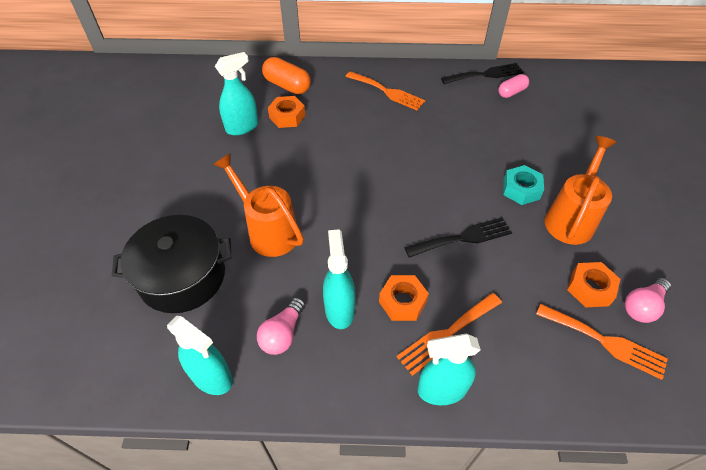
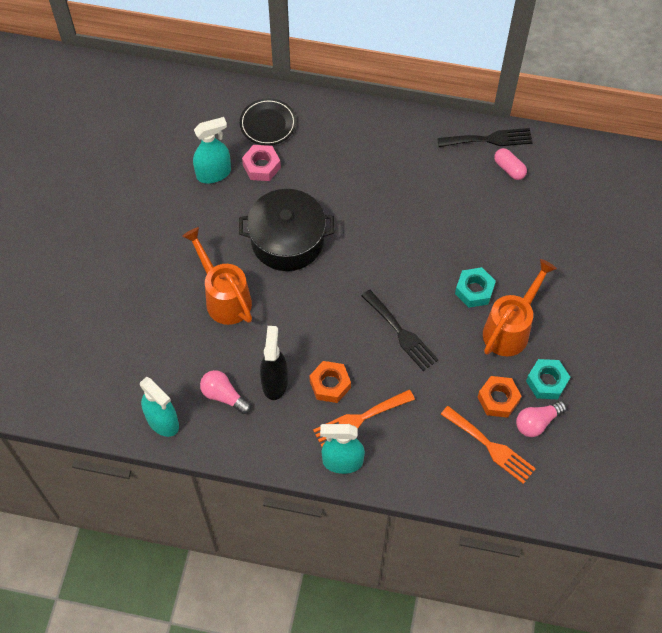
camera: 10 degrees right, 10 degrees up
(182, 276) = (144, 331): black pot -> black pot (287, 240)
(283, 333) = (224, 396): pink light bulb -> pink light bulb turned 90 degrees clockwise
(287, 86) = (268, 124): orange capsule -> black plate
(287, 116) = (261, 166): orange nut -> pink nut
(339, 309) = (275, 382): turquoise spray bottle -> black spray bottle
(387, 92) = (374, 148): orange fork -> none
(463, 238) = (401, 333): black fork -> black fork turned 60 degrees clockwise
(511, 92) = (509, 169): pink capsule -> pink capsule turned 75 degrees clockwise
(631, 263) = (546, 382): none -> turquoise nut

